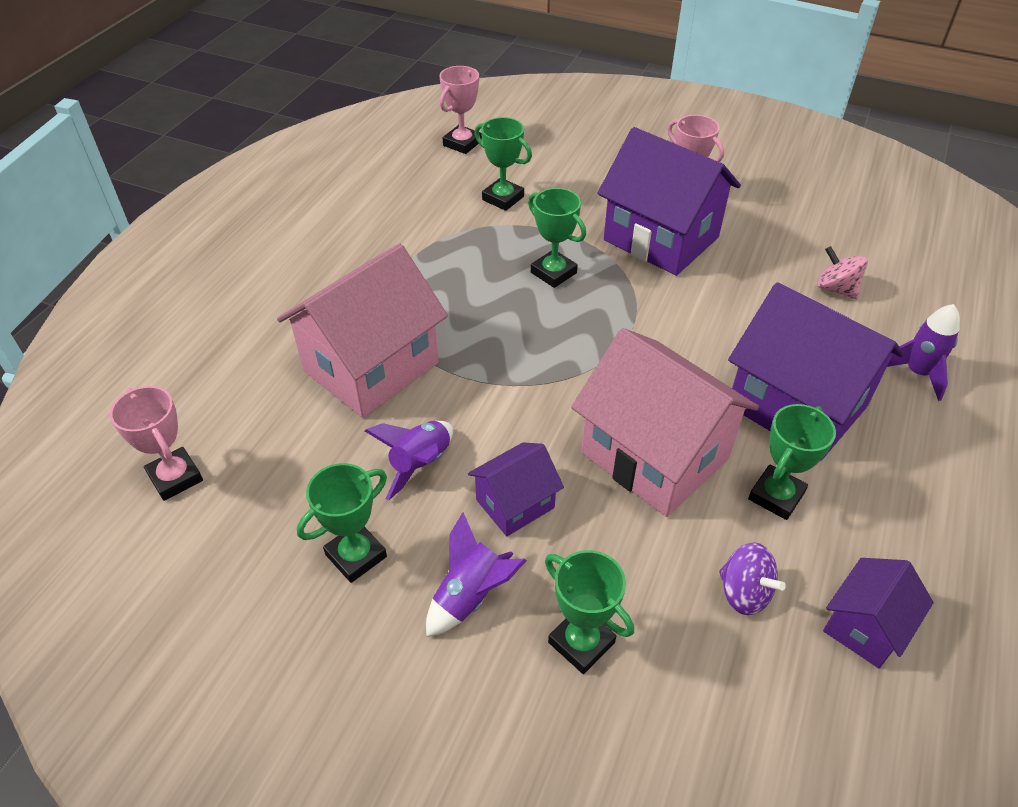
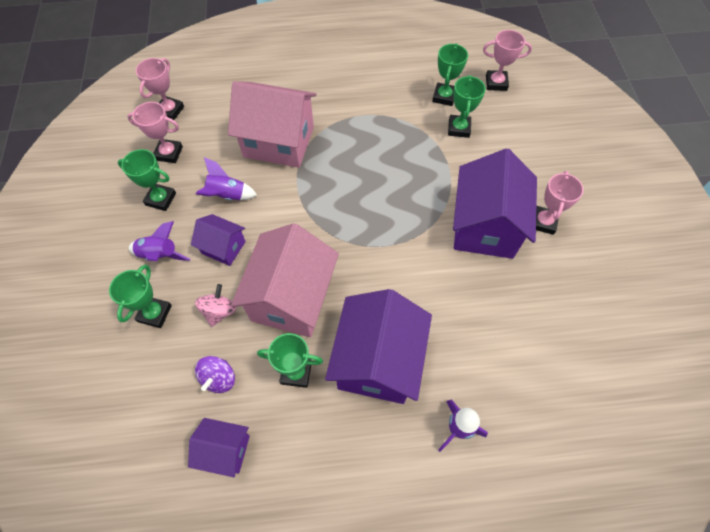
camera: 60 degrees right, 15 degrees up
(267, 511) = (169, 153): none -> pink trophy
(553, 273) = (409, 185): green trophy -> green trophy (444, 97)
(836, 289) = (511, 350): pink spinning top -> pink spinning top (219, 311)

